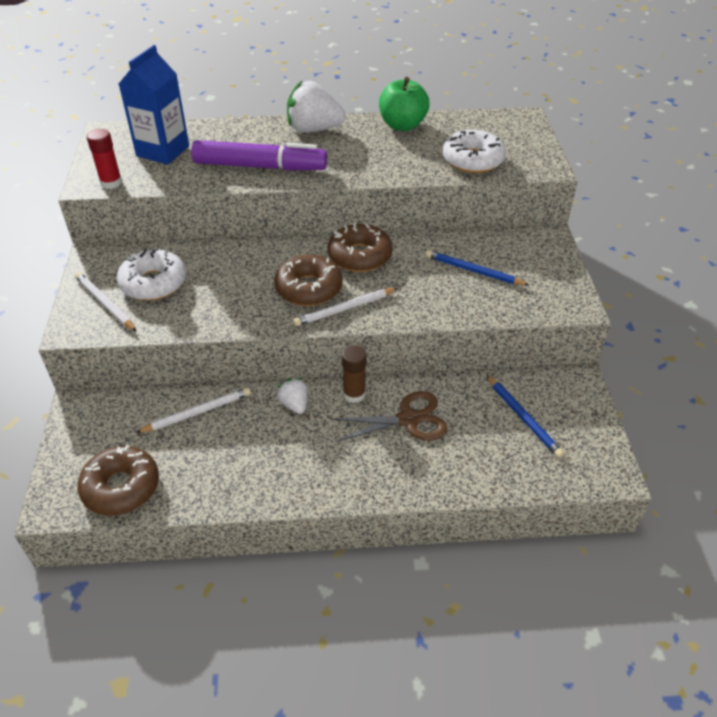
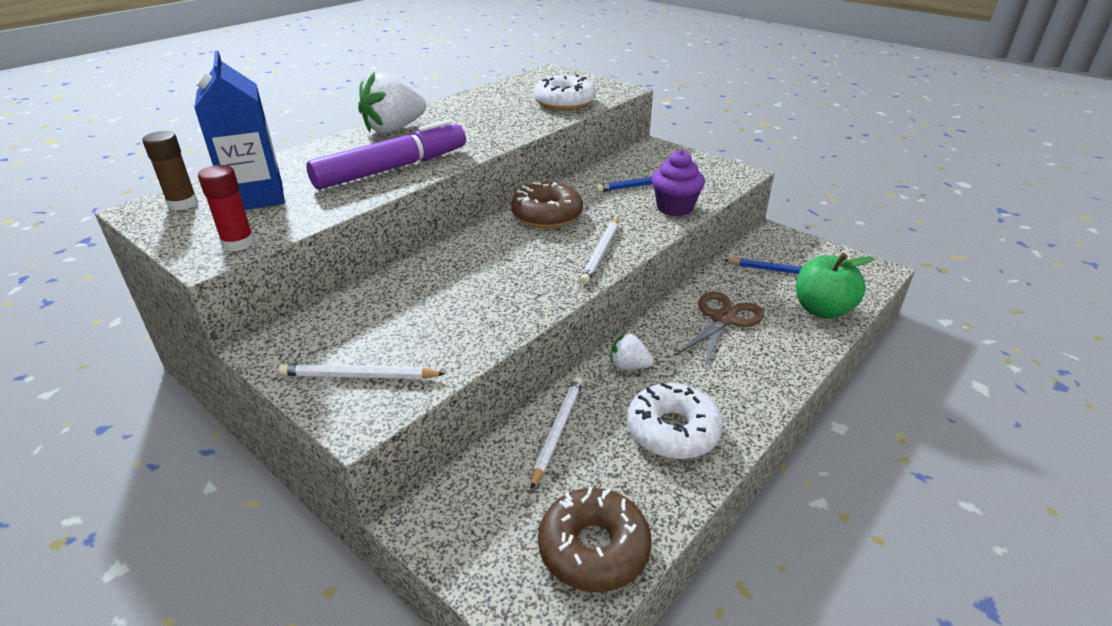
camera: 45 degrees left, 10 degrees down
(153, 283) = (386, 329): white donut -> white donut (672, 431)
(309, 288) = (546, 255): brown donut -> none
(354, 394) = (659, 329): brown glue stick -> brown glue stick (183, 204)
(402, 125) = (468, 102): green apple -> green apple (822, 310)
(459, 305) = (674, 208): none -> purple cupcake

